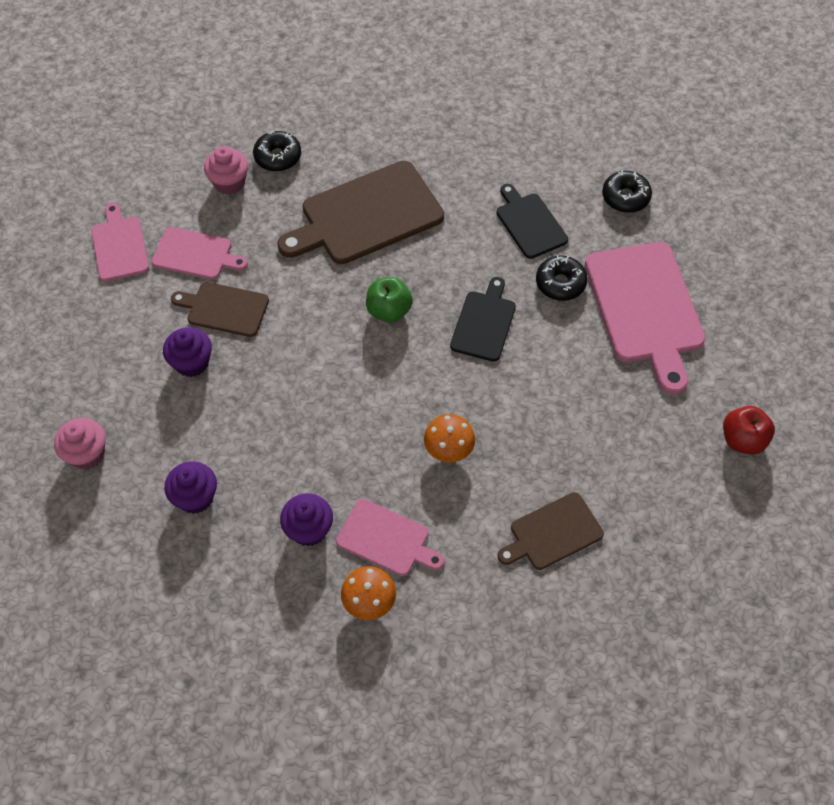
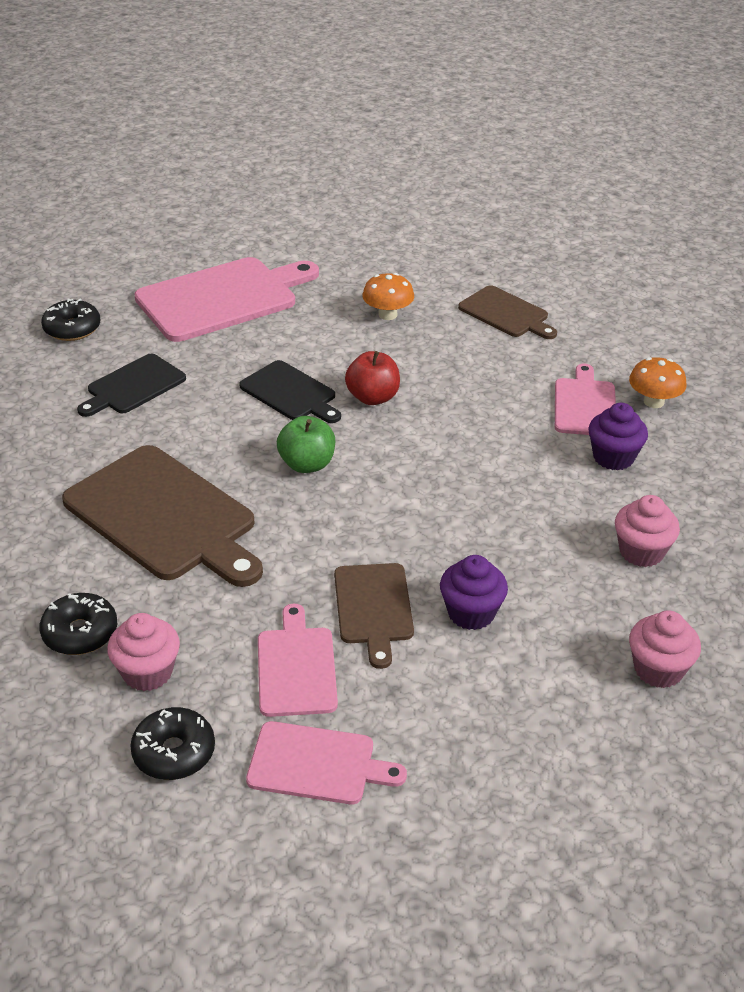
camera: 110 degrees left, 20 degrees down
(119, 246) = (317, 764): pink cutting board -> pink cutting board turned 135 degrees counterclockwise
(195, 497) = (641, 552): purple cupcake -> pink cupcake
(449, 449) = (459, 387): orange mushroom -> orange mushroom (387, 314)
(484, 323) = (290, 393): black cutting board -> black cutting board turned 135 degrees counterclockwise
(560, 283) = (212, 352): black donut -> black donut (174, 752)
(742, 440) = (347, 234): red apple -> red apple (372, 397)

